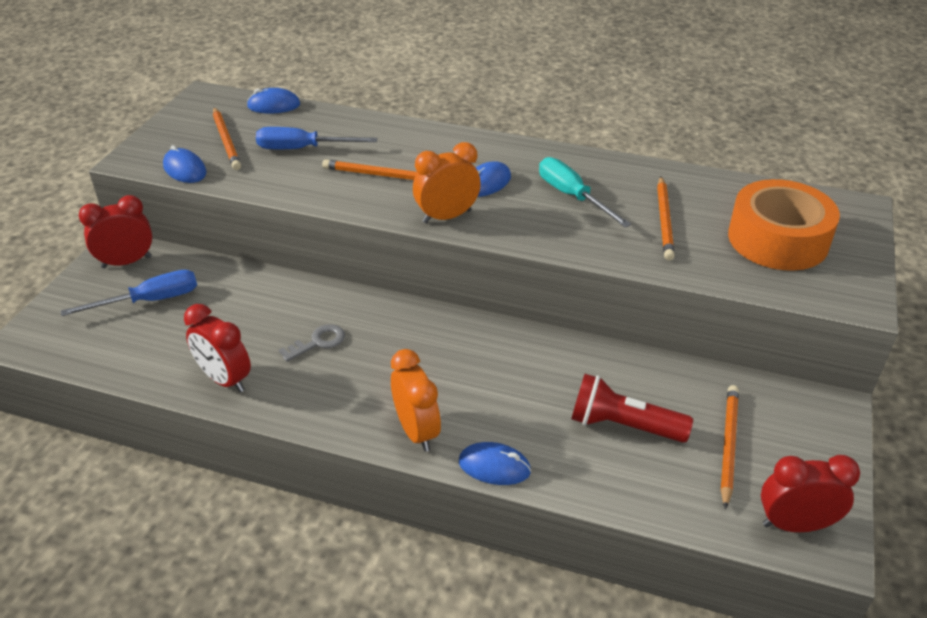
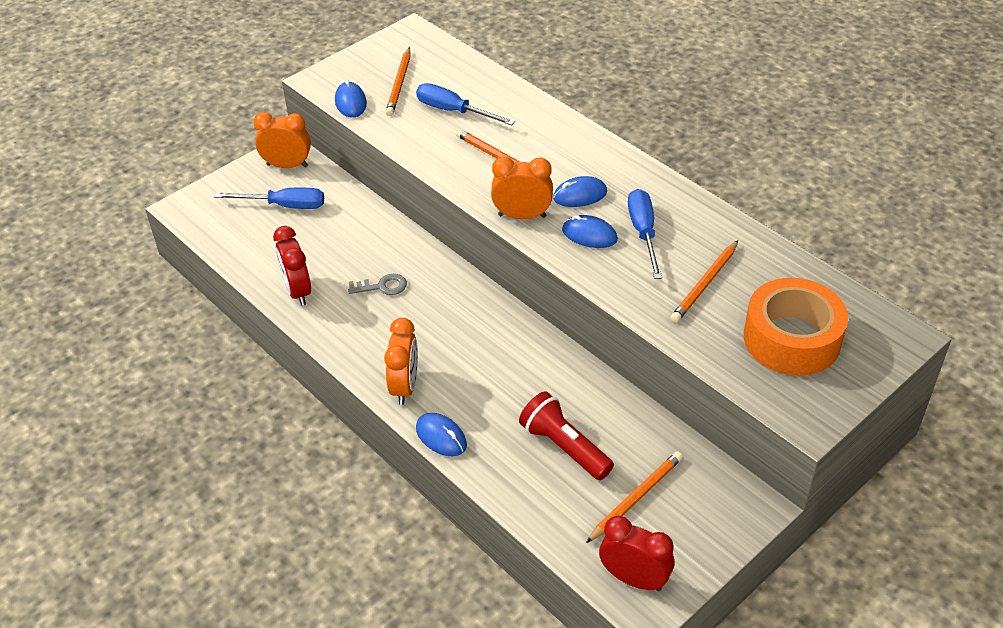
camera: 30 degrees right, 5 degrees up
(127, 262) = (287, 165): red clock -> orange clock
(274, 105) = (460, 59): blue mouse -> blue mouse (589, 235)
(572, 196) = (643, 233): turquoise screwdriver -> blue screwdriver

